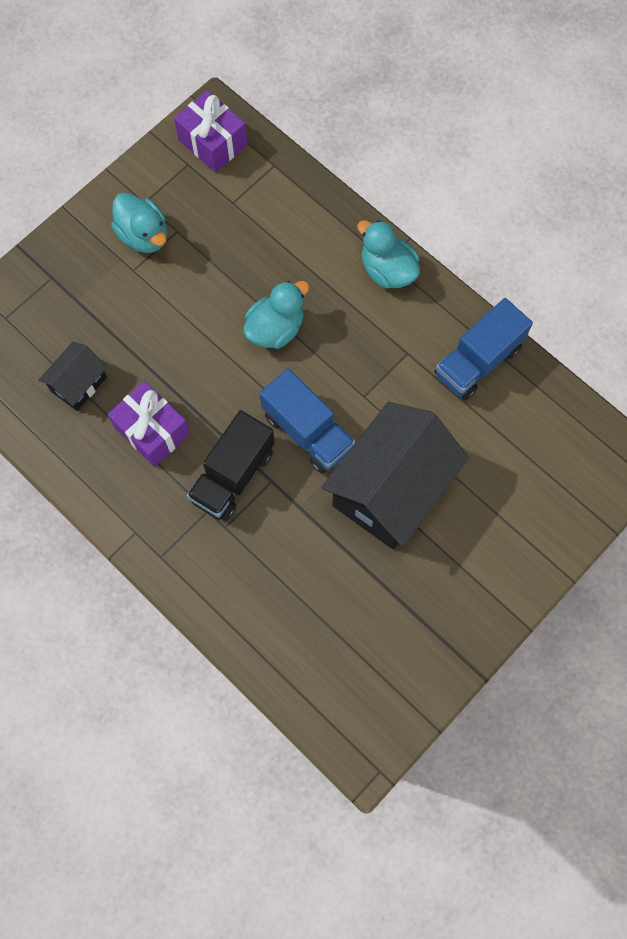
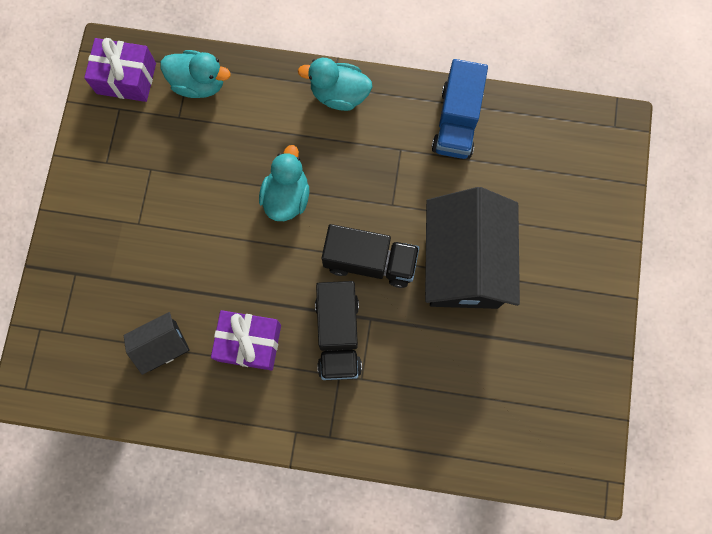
camera: 35 degrees left, 5 degrees up
(79, 384) = (162, 346): black house -> black house turned 60 degrees clockwise
(144, 235) = (126, 190): turquoise duck -> turquoise duck (199, 83)
(307, 432) = (370, 261): blue truck -> black truck

